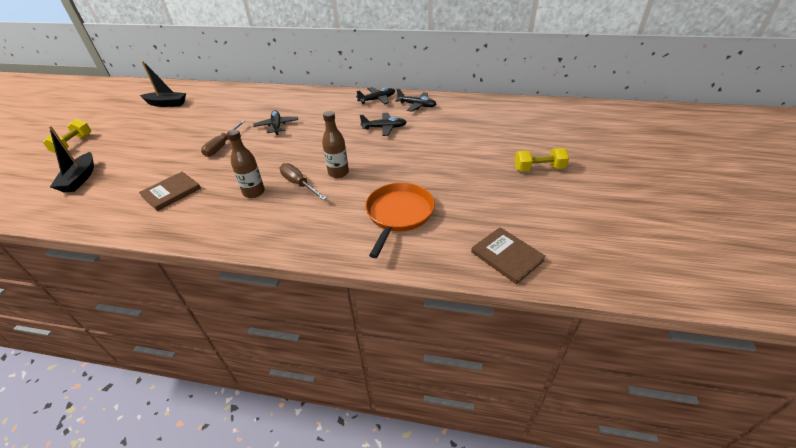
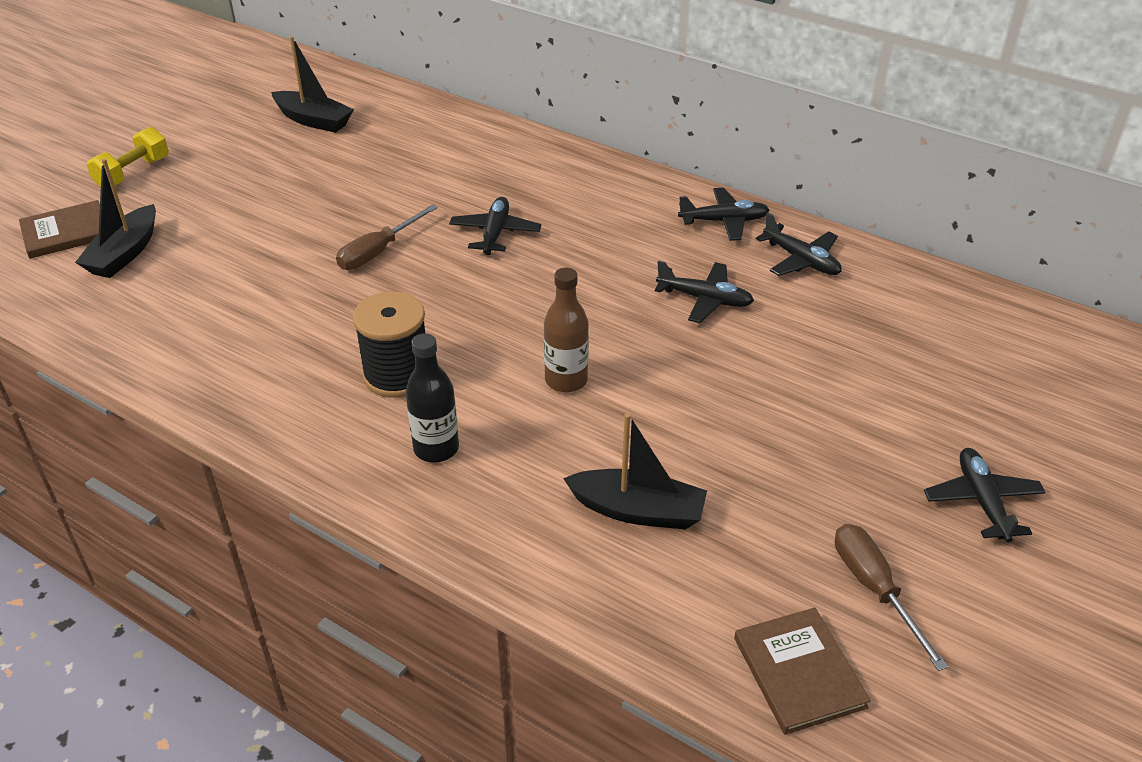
camera: 20 degrees right, 0 degrees up
(171, 192) = (260, 330): brown book -> brown book (66, 232)
(254, 192) = (397, 375): brown bottle -> black spool
(288, 217) = (436, 448): none -> black bottle
(299, 184) = (483, 383): brown screwdriver -> brown screwdriver (874, 588)
(398, 214) = (637, 510): orange pan -> black boat
(538, 169) = (982, 501): yellow dumbbell -> black plane

